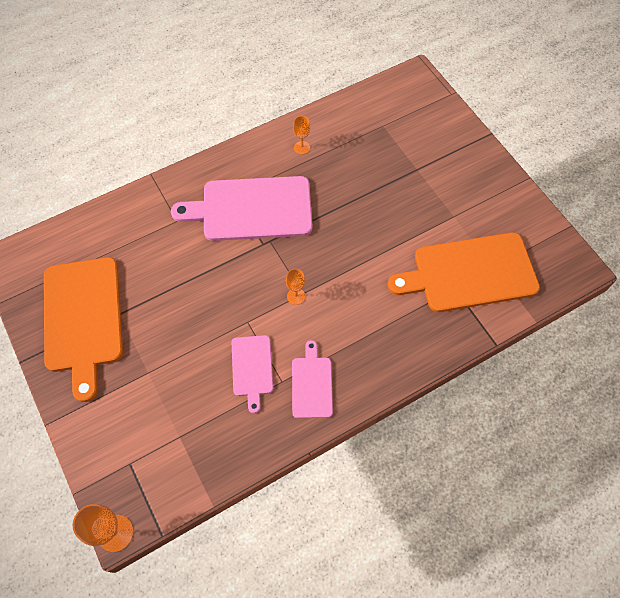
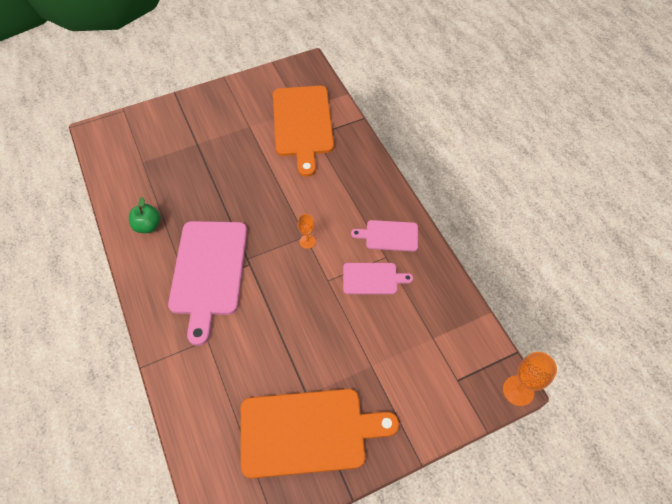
camera: 85 degrees left, 5 degrees down
(302, 147) = (148, 226): orange goblet -> green apple

